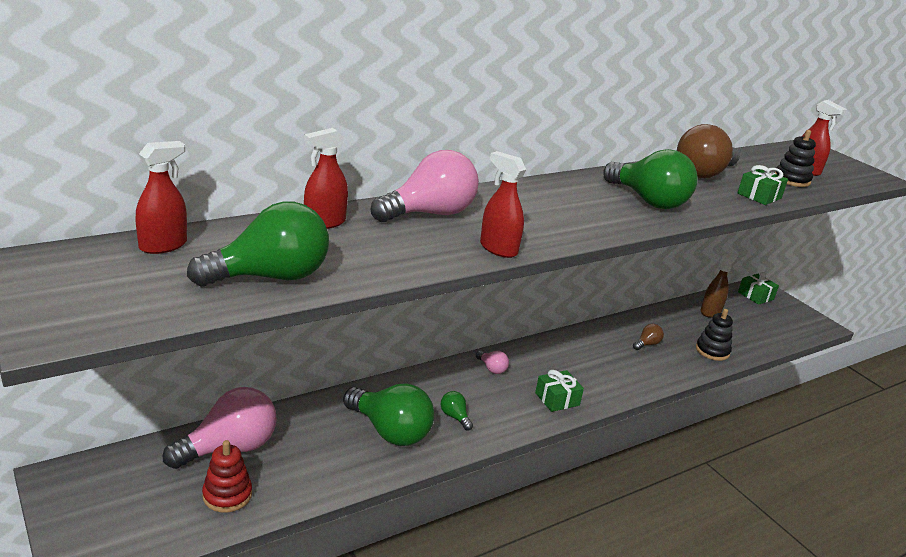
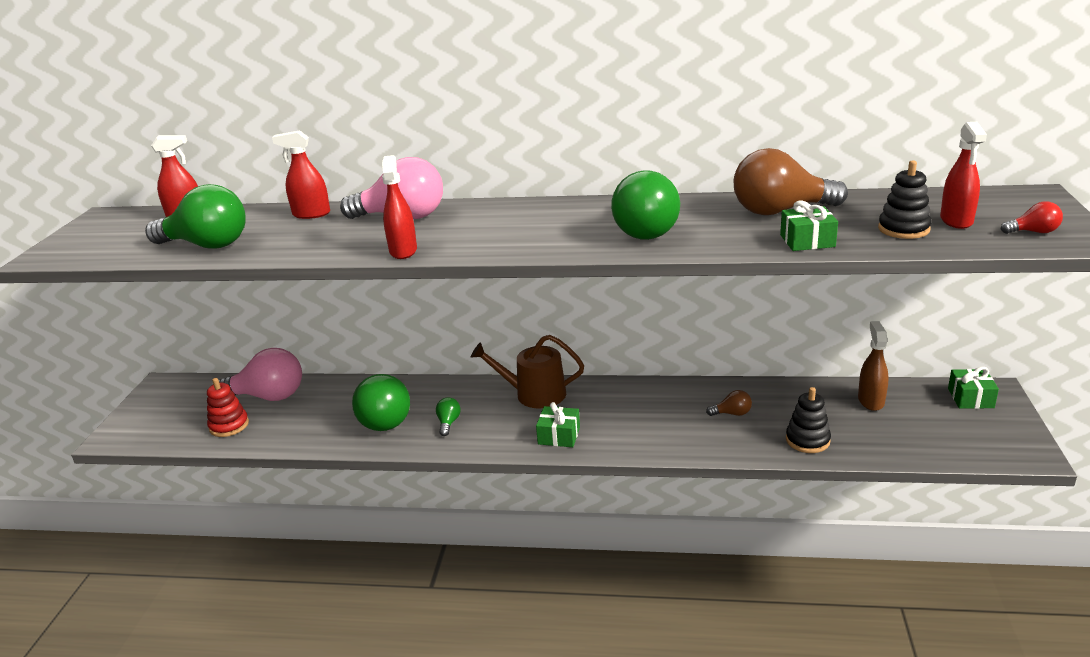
camera: 45 degrees right, 0 degrees up
(492, 369) = (534, 394): pink light bulb -> brown watering can
(710, 311) = (871, 401): brown spray bottle -> brown spray bottle turned 75 degrees counterclockwise
(852, 174) = (1033, 232): none -> red light bulb

